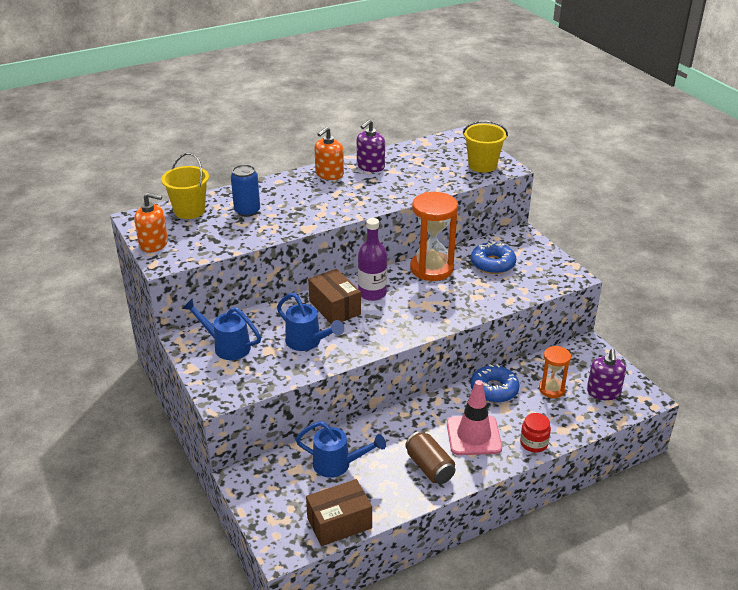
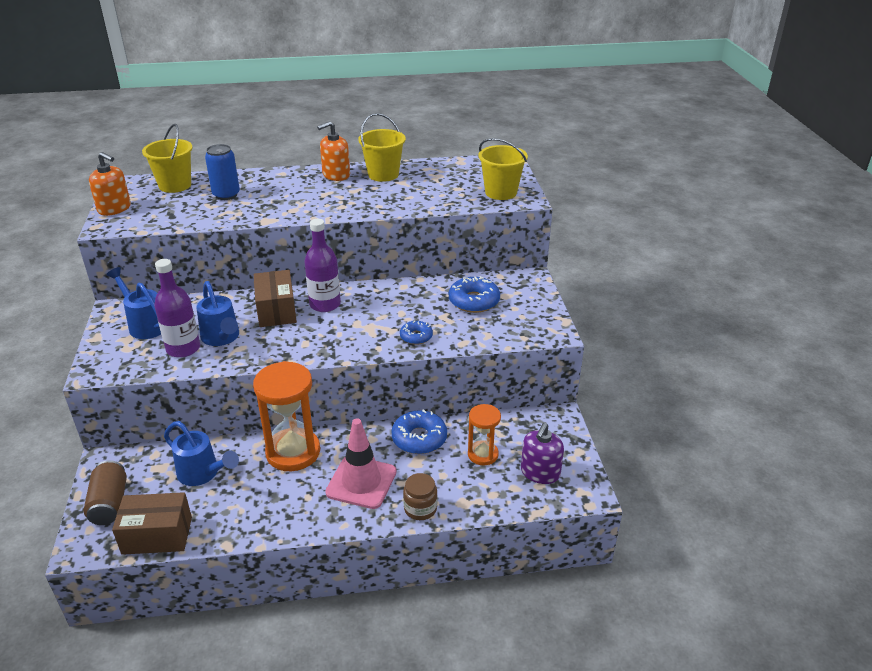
camera: 20 degrees right, 0 degrees up
(281, 359) = (183, 348): none -> purple bottle
(370, 166) = (383, 174): purple soap dispenser -> yellow bucket
(429, 467) = (290, 503): brown can -> brown can (109, 504)
(431, 268) = (405, 293): orange hourglass -> orange hourglass (293, 452)
(469, 304) = (416, 336): none -> blue donut
(534, 443) = (420, 508): red jar -> brown jar

